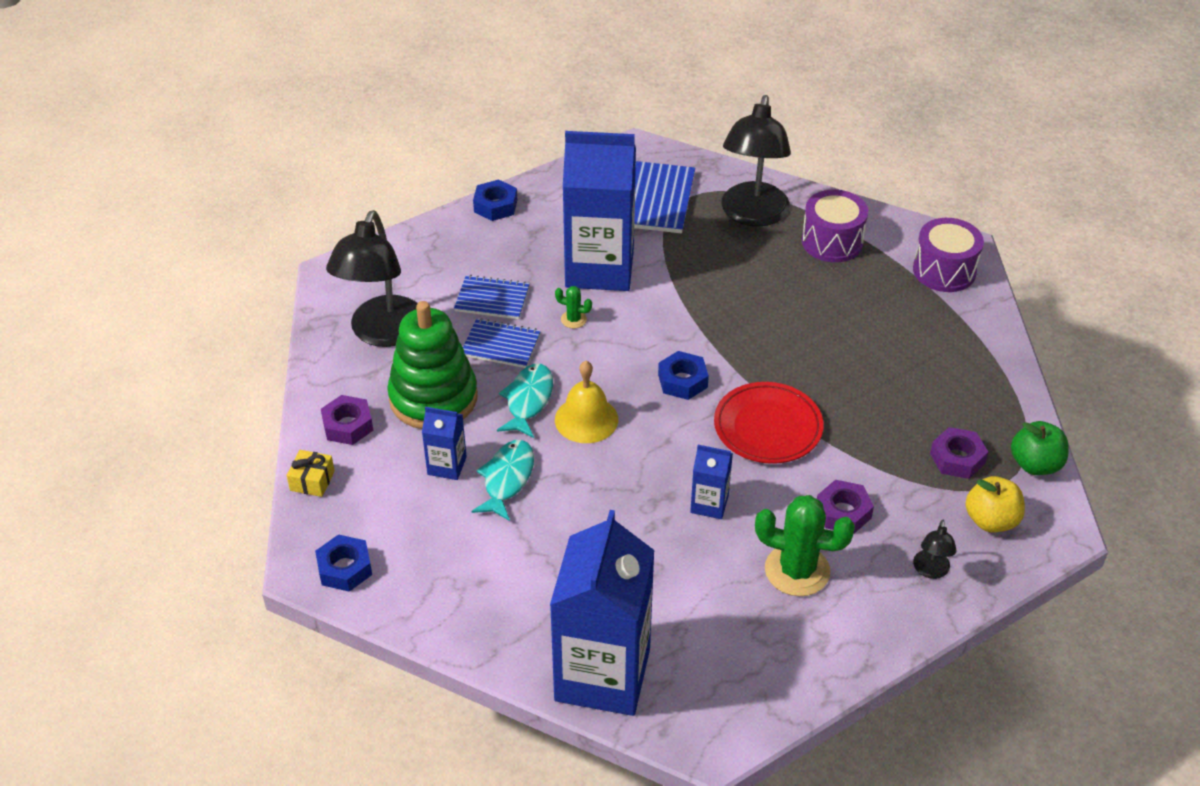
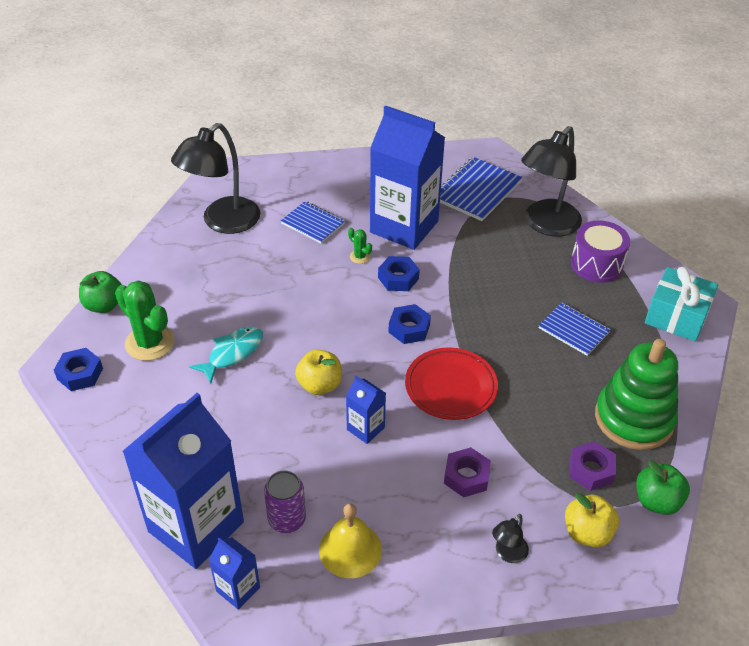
camera: 25 degrees right, 0 degrees up
(312, 481) = (104, 305): yellow gift -> green apple
(348, 425) = (154, 276): purple nut -> none
(433, 398) = (224, 278): green stacking toy -> green stacking toy (634, 418)
(447, 466) = (198, 328): blue carton -> blue carton (238, 589)
(495, 206) = (360, 161): blue nut -> blue nut (398, 278)
(501, 345) = (296, 257): blue notebook -> blue notebook (574, 330)
(528, 400) = (287, 302): turquoise fish -> none
(586, 419) = (319, 331): yellow bell -> yellow bell (350, 549)
(629, 477) = (319, 385): none -> yellow apple
(692, 628) = (287, 519): none -> purple can
(797, 570) = (398, 508): green cactus -> green cactus (150, 343)
(944, 271) = (676, 316): purple drum -> turquoise gift

